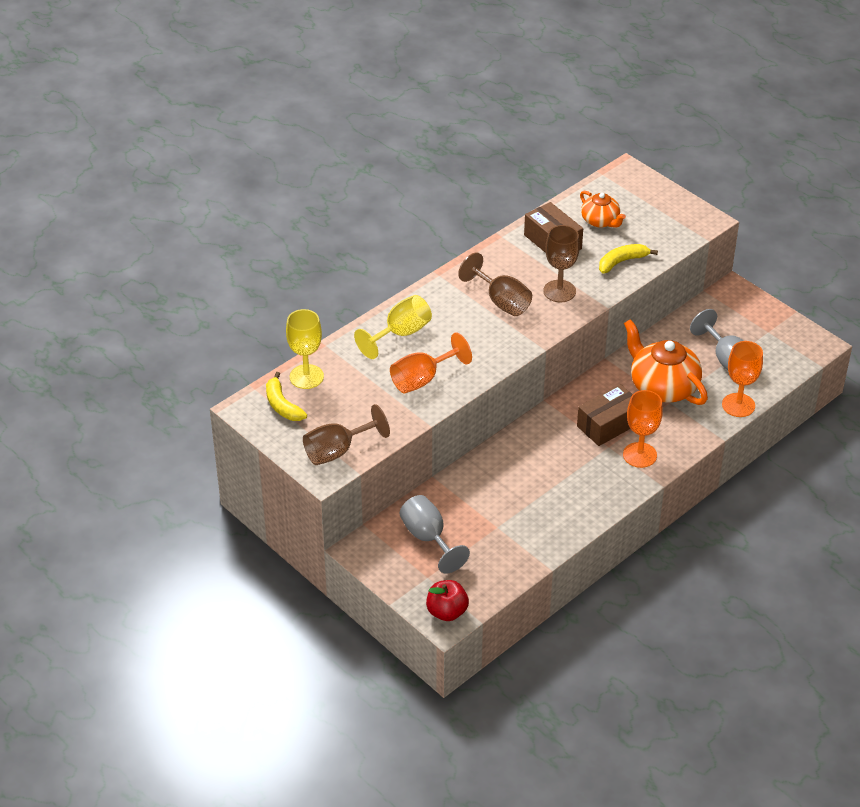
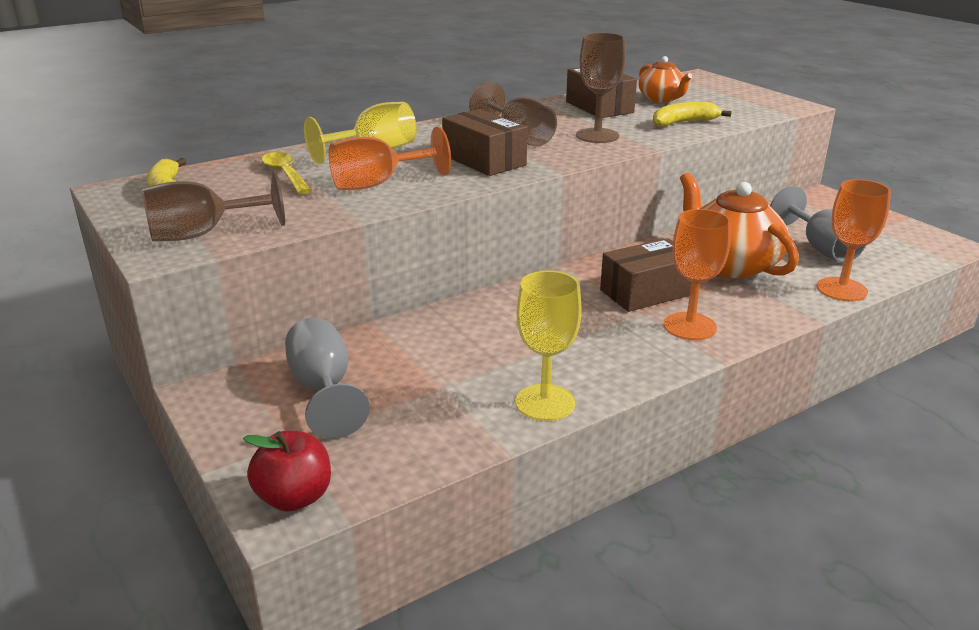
camera: 10 degrees right, 15 degrees down
(306, 377) = (223, 172): yellow goblet -> yellow goblet (545, 403)
(352, 374) = (285, 174): none -> yellow spoon
(485, 338) = (484, 160): none -> brown box

